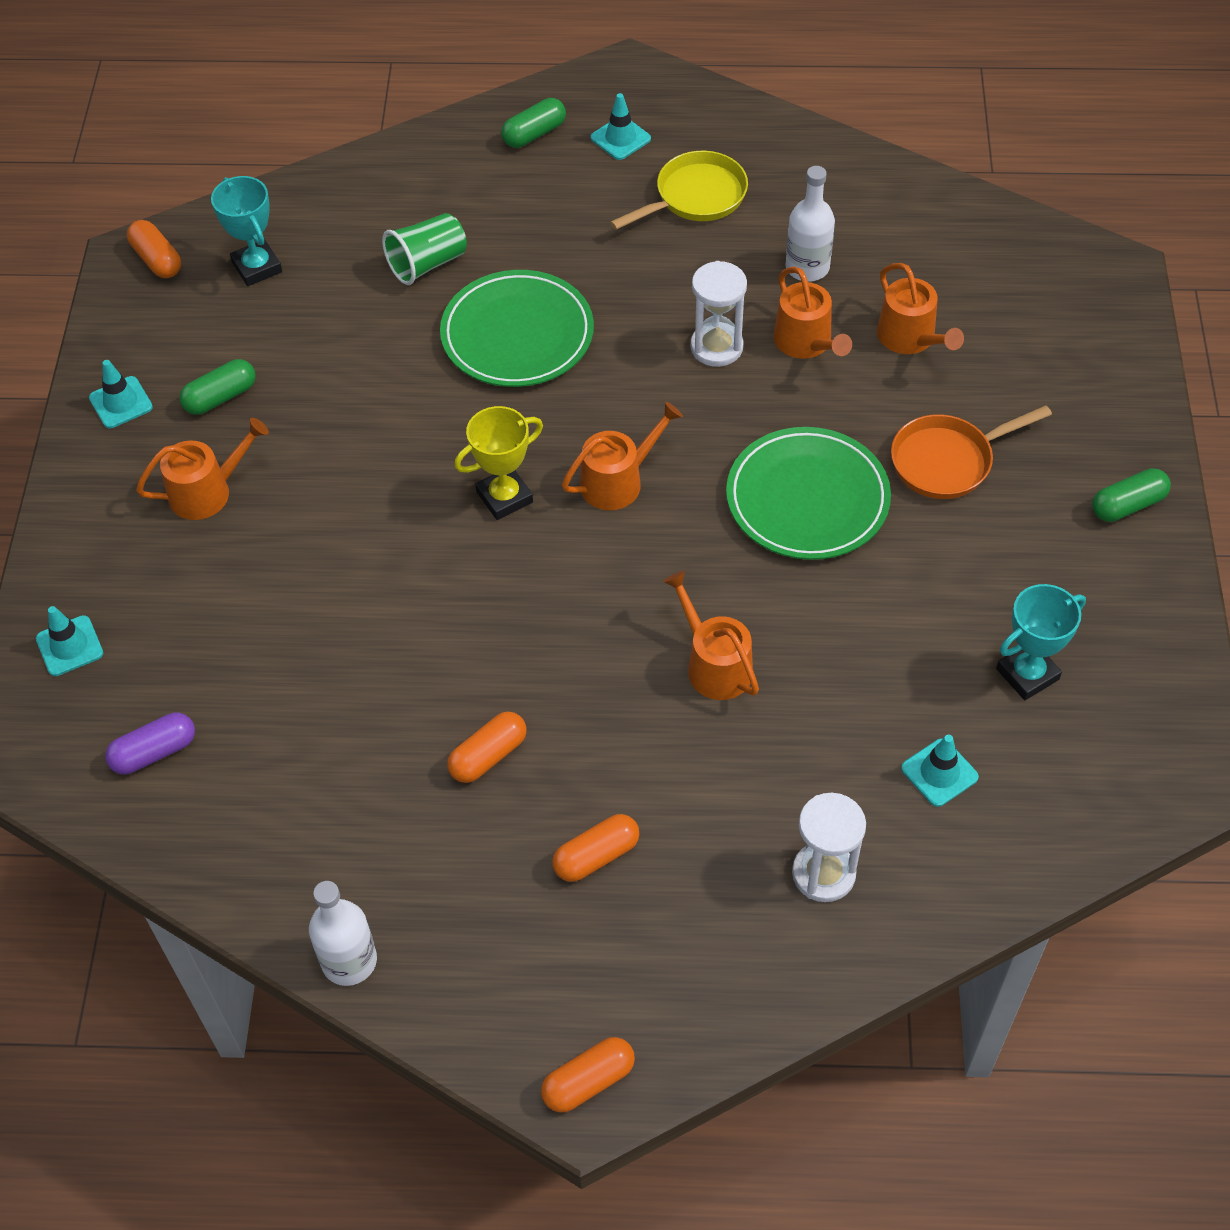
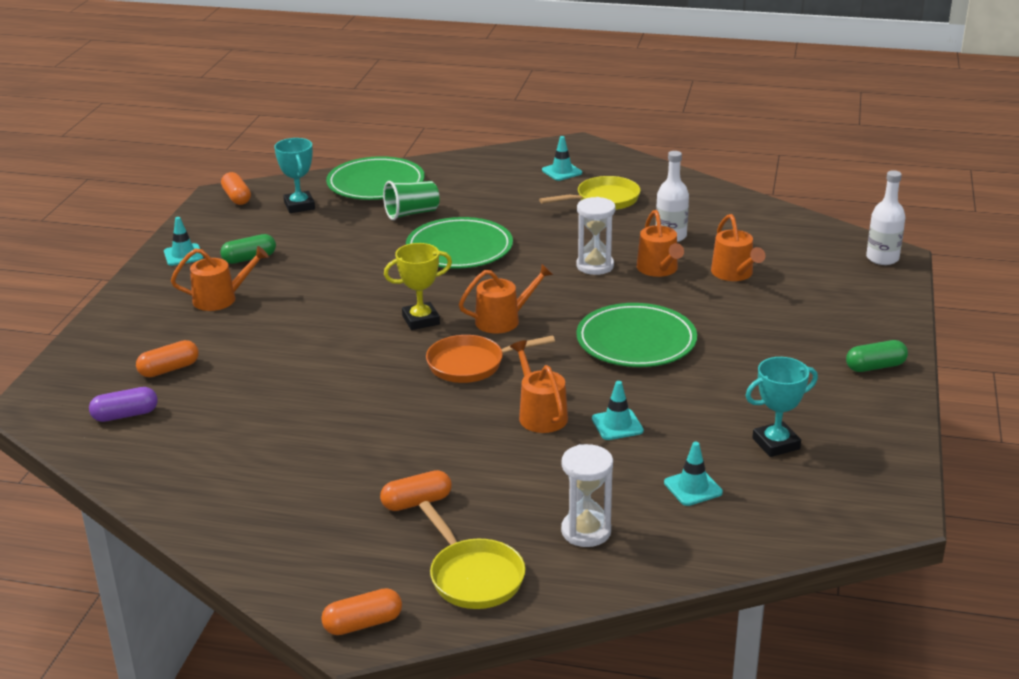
camera: 10 degrees right, 25 degrees down
(69, 646) = (94, 359): turquoise traffic cone -> turquoise traffic cone (617, 425)
(349, 961) = (212, 535): white bottle -> white bottle (882, 258)
(355, 201) = (376, 184): none -> green plate
(488, 756) = (358, 442): orange capsule -> orange capsule (169, 369)
(534, 134) = (505, 165): green capsule -> none
(703, 977) = (473, 576): none -> yellow pan
(947, 461) = (744, 333): orange pan -> orange pan (471, 364)

